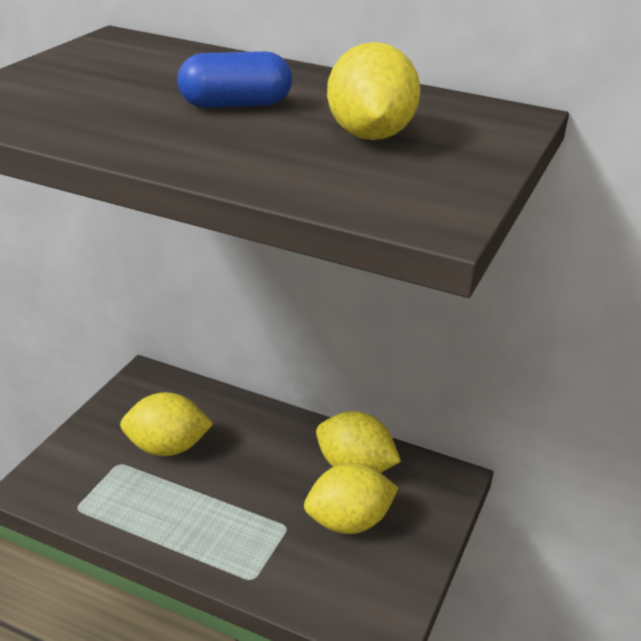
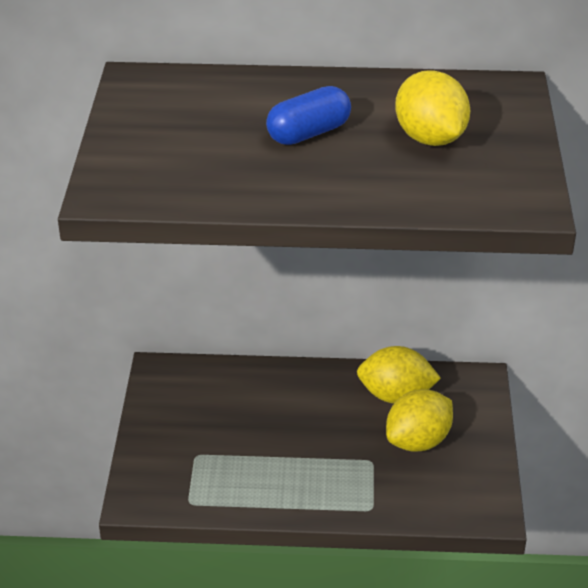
camera: 20 degrees left, 5 degrees up
(167, 448) = (228, 428): yellow lemon -> none

